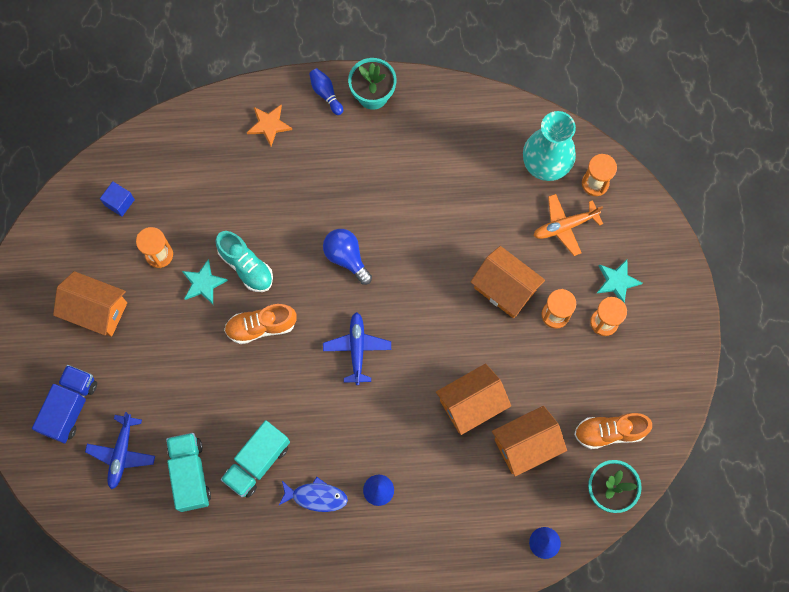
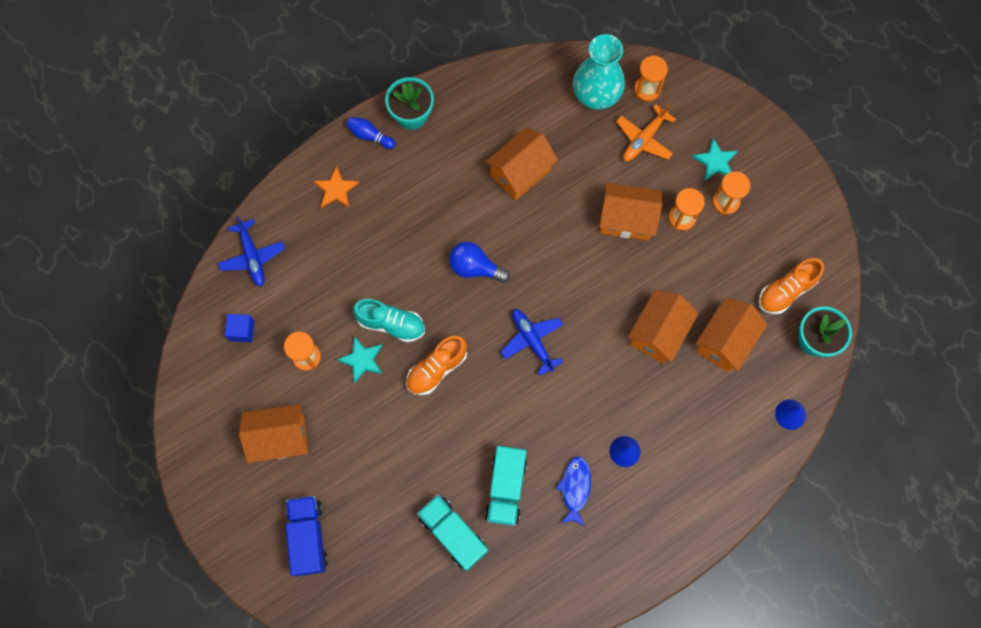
camera: 30 degrees left, 0 degrees up
(122, 453) = (380, 551): blue plane -> blue plane (252, 257)
(316, 496) = (575, 488): blue fish -> blue fish turned 60 degrees counterclockwise
(437, 196) = (520, 172): none -> orange house

